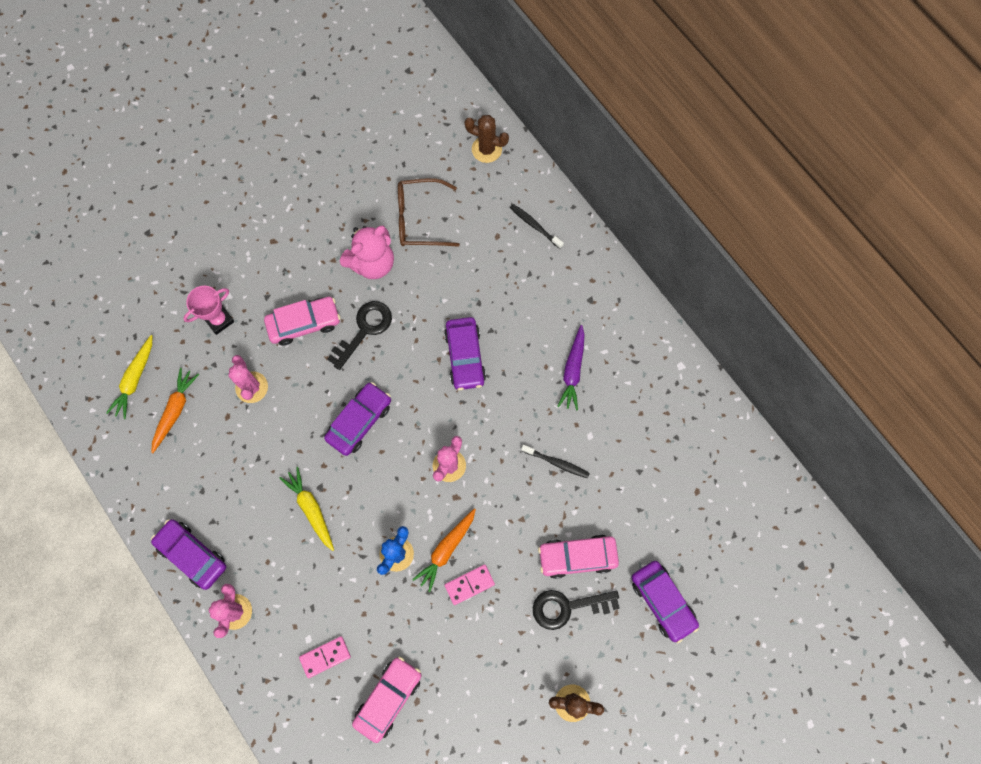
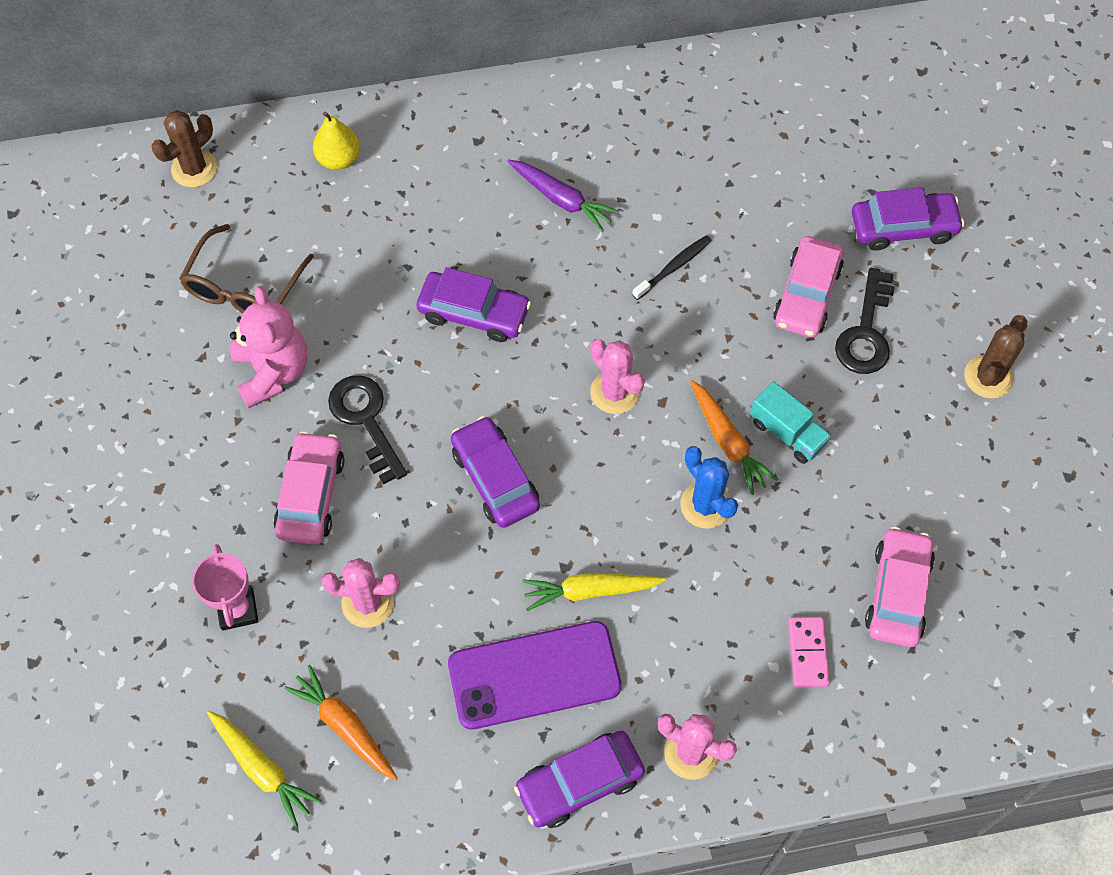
camera: 65 degrees left, 10 degrees down
(245, 500) = (534, 675): none -> purple phone
(388, 698) = (897, 593): pink car -> pink car turned 45 degrees clockwise
(469, 584) = (787, 433): pink domino -> turquoise truck
(535, 226) = (338, 159): black toothbrush -> yellow pear

